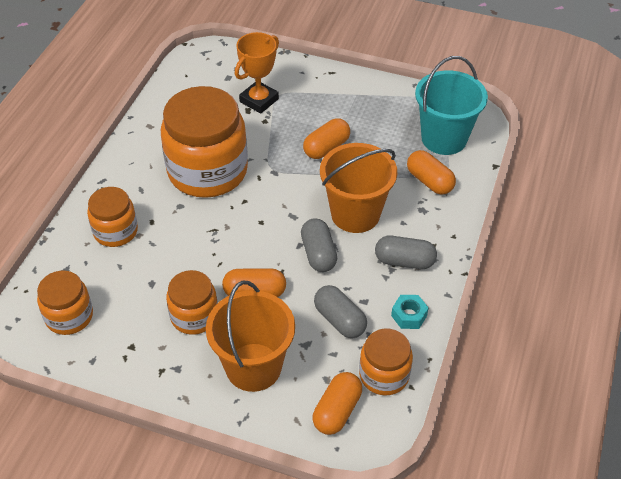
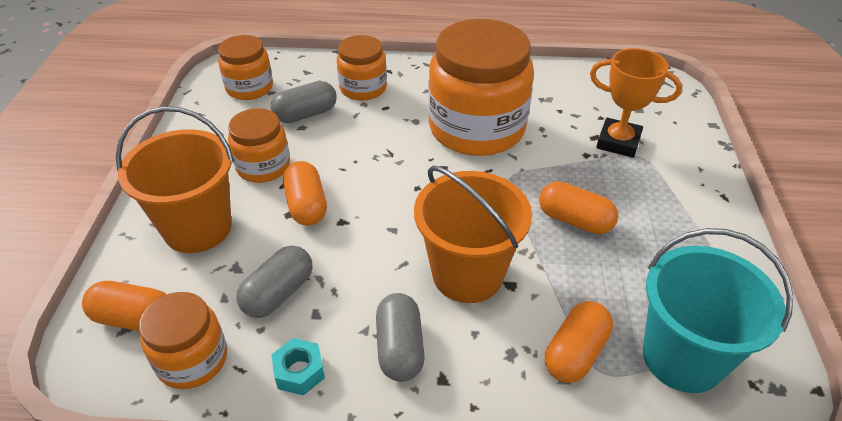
camera: 75 degrees right, 5 degrees down
(318, 254) = (383, 250): grey capsule -> grey capsule (306, 114)

